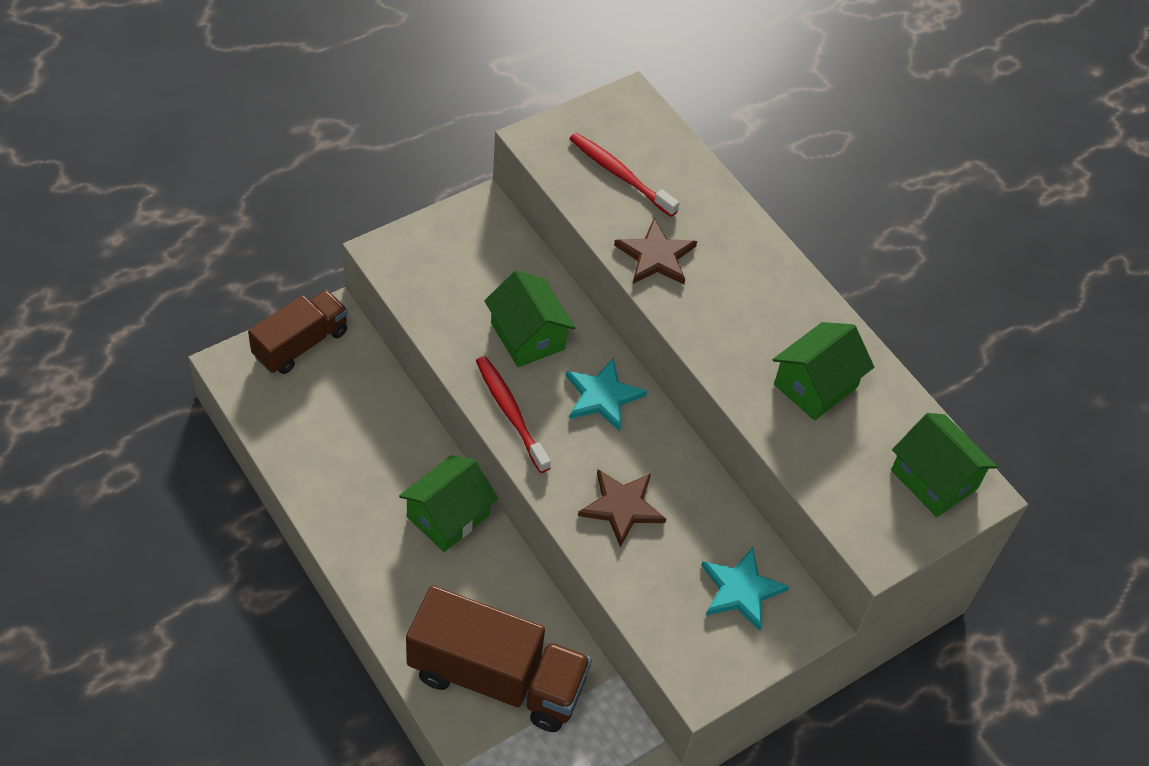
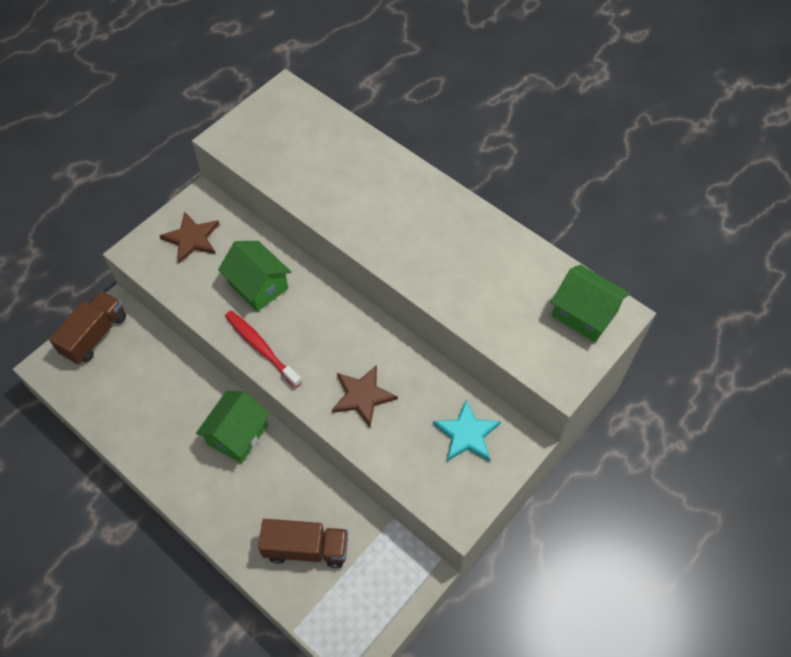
camera: 10 degrees left, 5 degrees up
(497, 678) = (306, 548): brown truck -> brown truck, size x0.64
(602, 396) = (325, 316): turquoise star -> none
(620, 174) = (292, 148): red toothbrush -> none
(655, 256) = (335, 202): brown star -> brown star (192, 239)
(815, 385) = (479, 267): green house -> none

